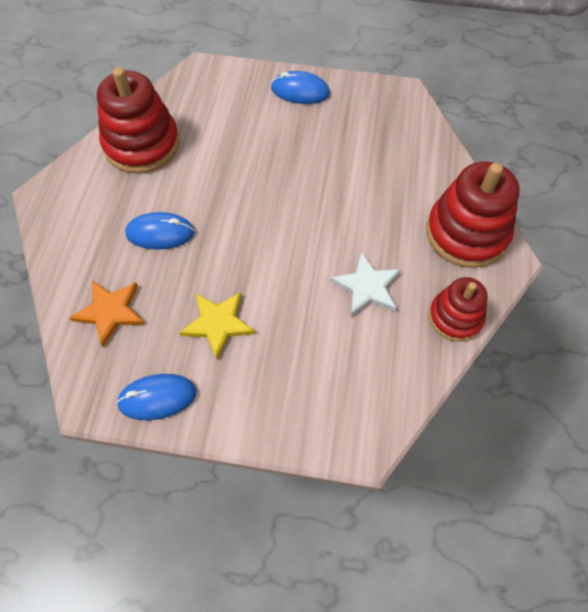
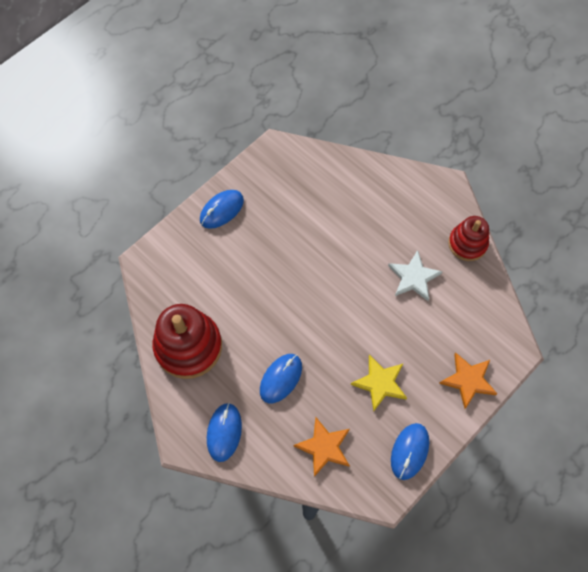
camera: 55 degrees left, 5 degrees up
(72, 219) = (224, 432): none -> blue mouse
(286, 412) = (468, 380): none -> orange star
(467, 233) = (414, 194): red stacking toy -> none

